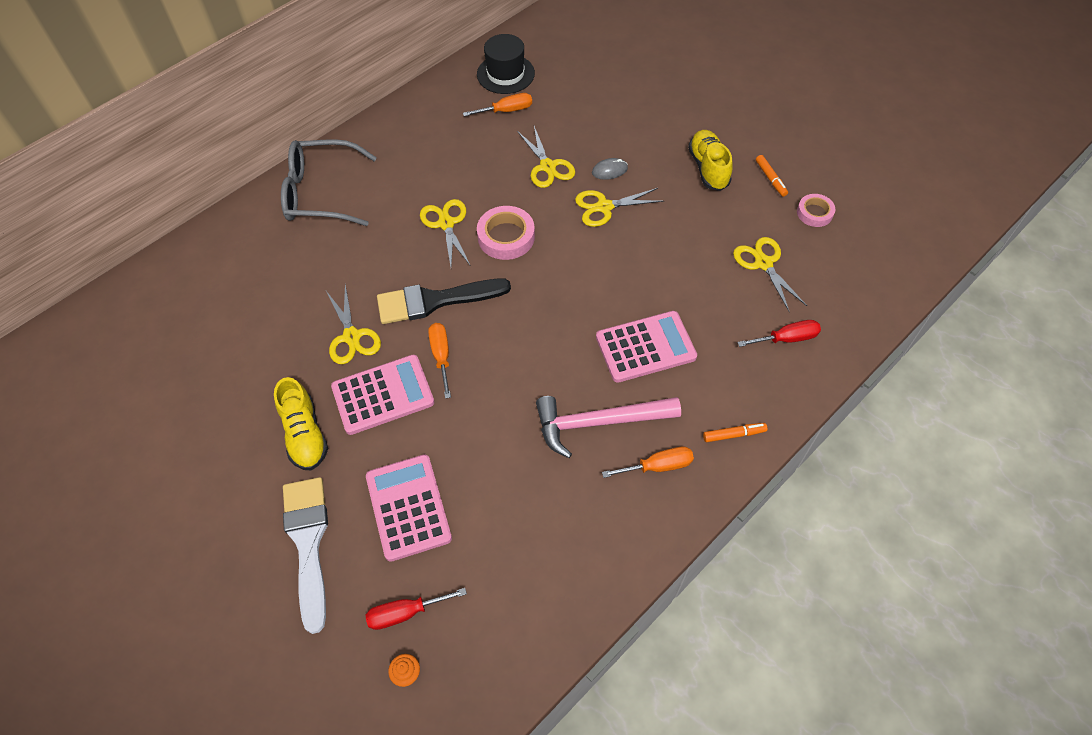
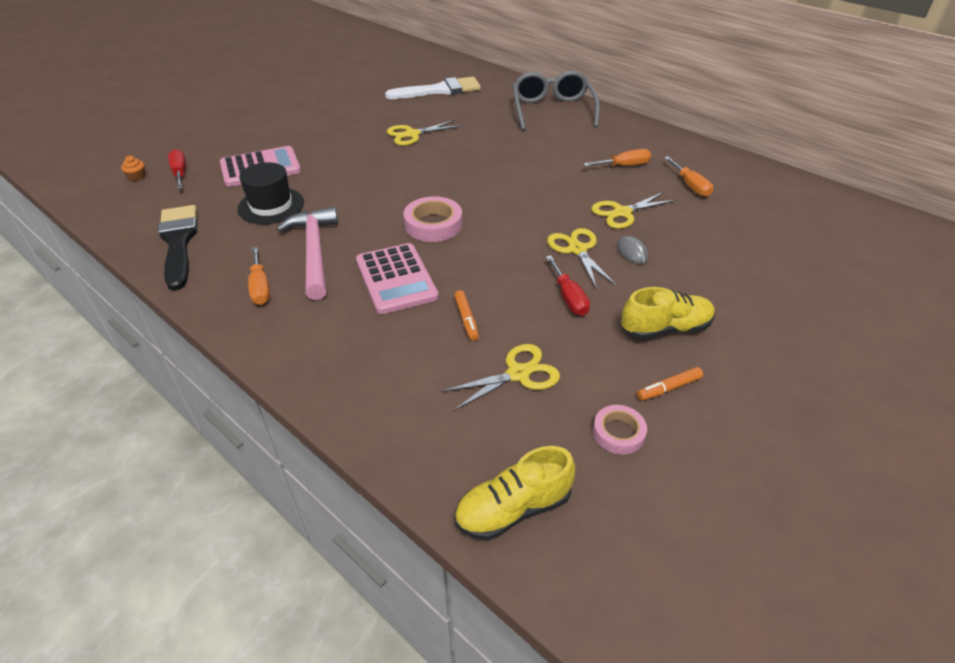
camera: 85 degrees right, 15 degrees down
(305, 434) = (330, 126): yellow shoe -> yellow shoe (513, 509)
(308, 543) = (246, 135): white brush -> white brush (439, 90)
(383, 395) = (358, 150): pink calculator -> none
(435, 301) = (448, 165): black brush -> black brush (178, 242)
(441, 356) = (392, 171): orange screwdriver -> orange screwdriver (624, 166)
(446, 224) = (533, 164): yellow scissors -> none
(505, 74) = (744, 182): black hat -> black hat (271, 206)
(506, 237) = (524, 194): pink tape -> pink tape (433, 224)
(734, 434) = (283, 339): orange marker -> orange marker (466, 319)
(787, 338) = (403, 390): red screwdriver -> red screwdriver (569, 297)

